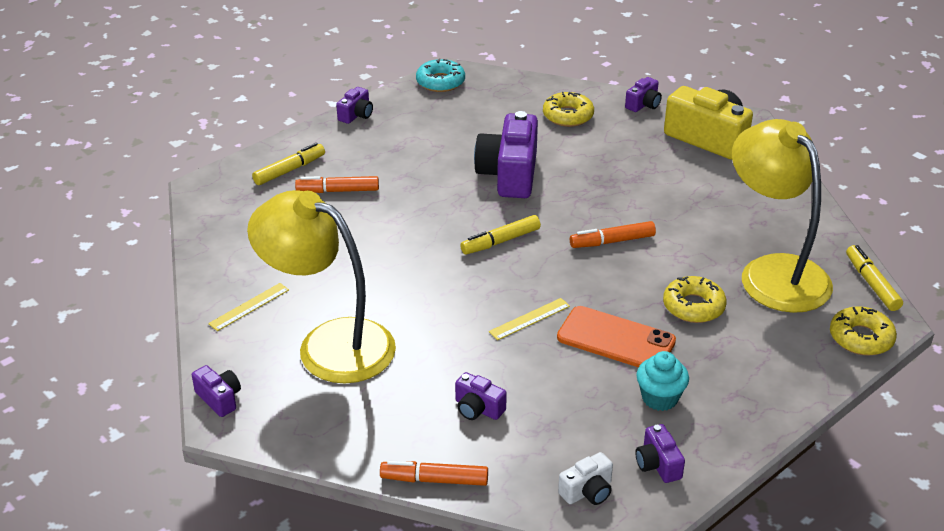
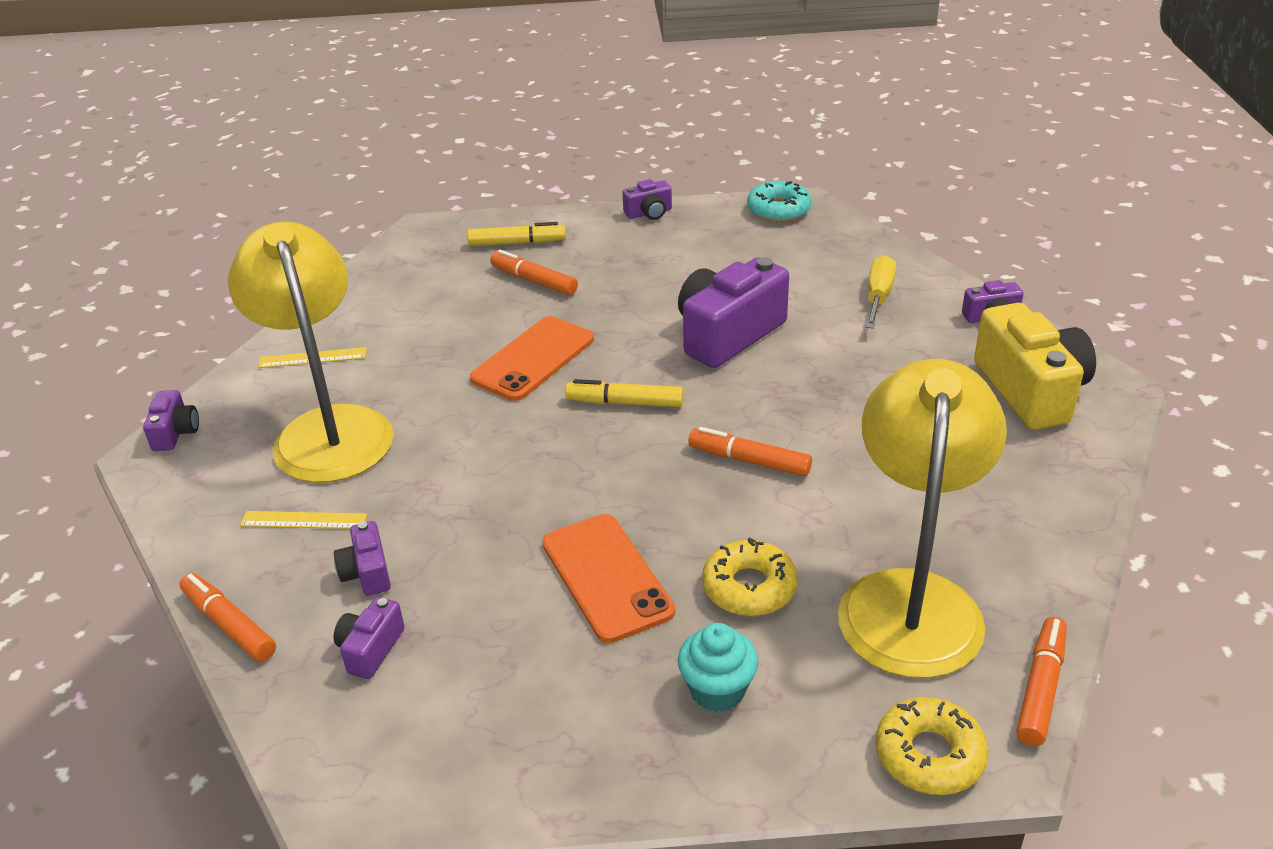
camera: 40 degrees right, 0 degrees up
(407, 240) = (533, 359): none -> orange phone
(529, 319) = (545, 503): yellow ruler -> yellow ruler (304, 520)
(568, 116) = (878, 296): yellow donut -> yellow screwdriver
(587, 491) = (347, 738): white camera -> none
(658, 464) = (460, 757): purple camera -> purple camera (370, 649)
(660, 398) = (565, 677): turquoise cupcake -> turquoise cupcake (717, 690)
(871, 284) = (1040, 688): yellow marker -> orange marker

